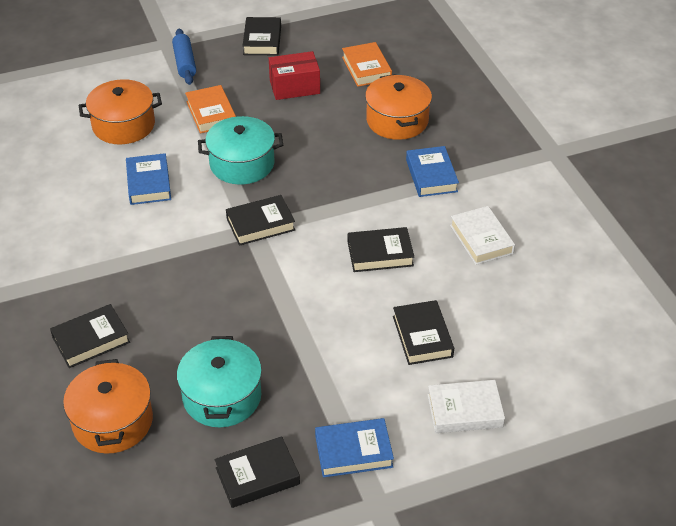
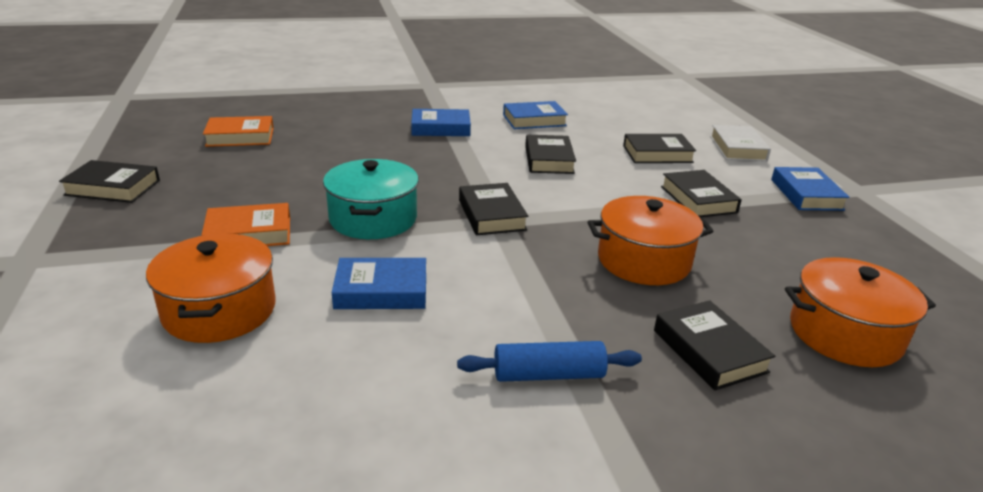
camera: 85 degrees left, 15 degrees down
(185, 63) = (101, 247): blue rolling pin -> blue rolling pin (548, 374)
(222, 396) = (770, 255): turquoise pot -> none
(257, 476) = (865, 242): black book -> black book (698, 199)
(294, 87) = (239, 176): red box -> none
(397, 120) = (345, 133): orange pot -> orange pot (644, 261)
(481, 239) = (534, 120): white book -> blue book

